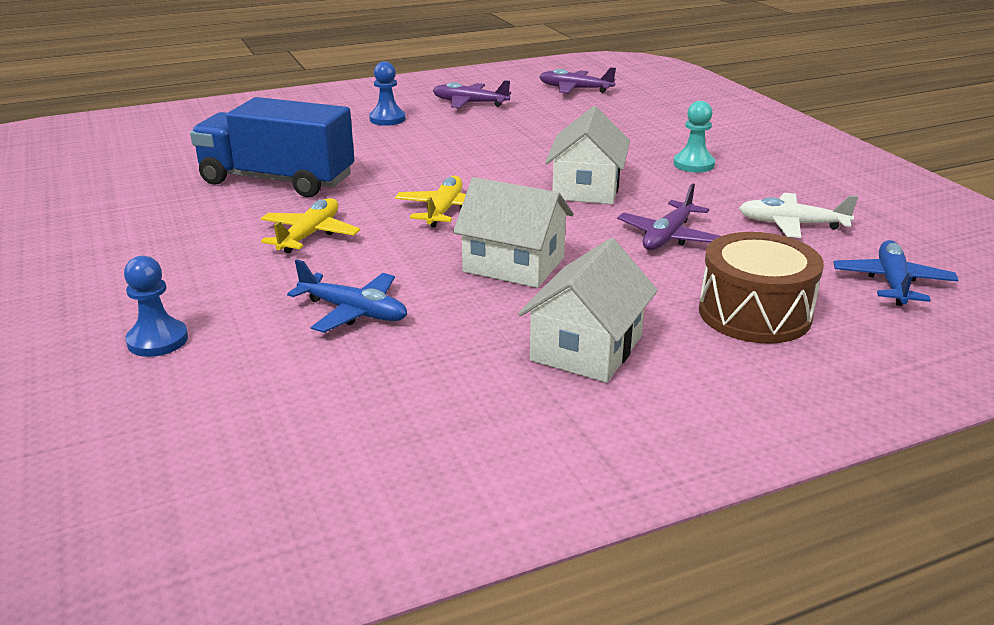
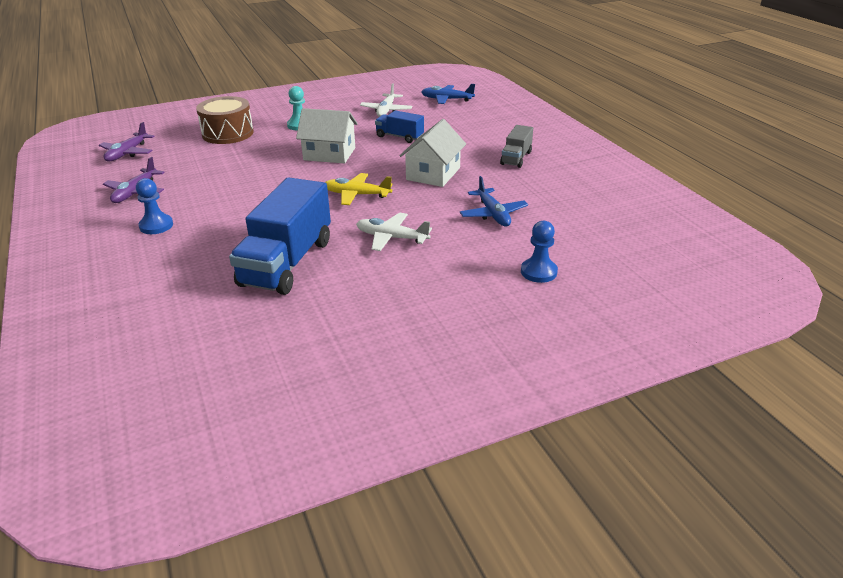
camera: 90 degrees left, 5 degrees up
(310, 235) = (391, 238): yellow plane -> white plane
(354, 312) = (493, 214): blue plane -> blue plane turned 135 degrees clockwise
(586, 348) = (516, 158): white house -> grey truck
(668, 237) = (399, 137): purple plane -> blue truck
(754, 313) = (478, 125): brown drum -> brown drum (228, 133)

